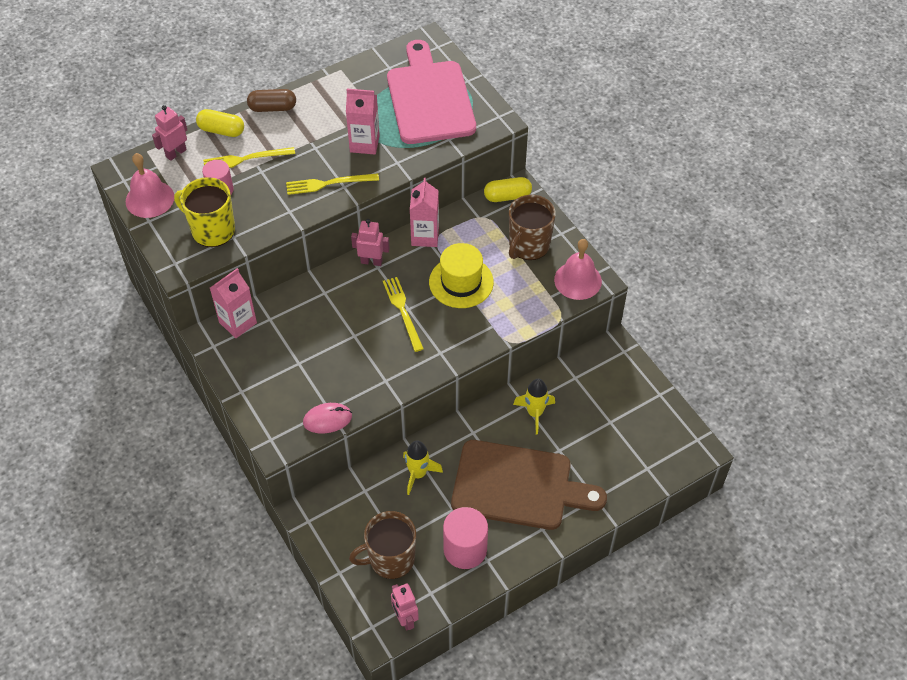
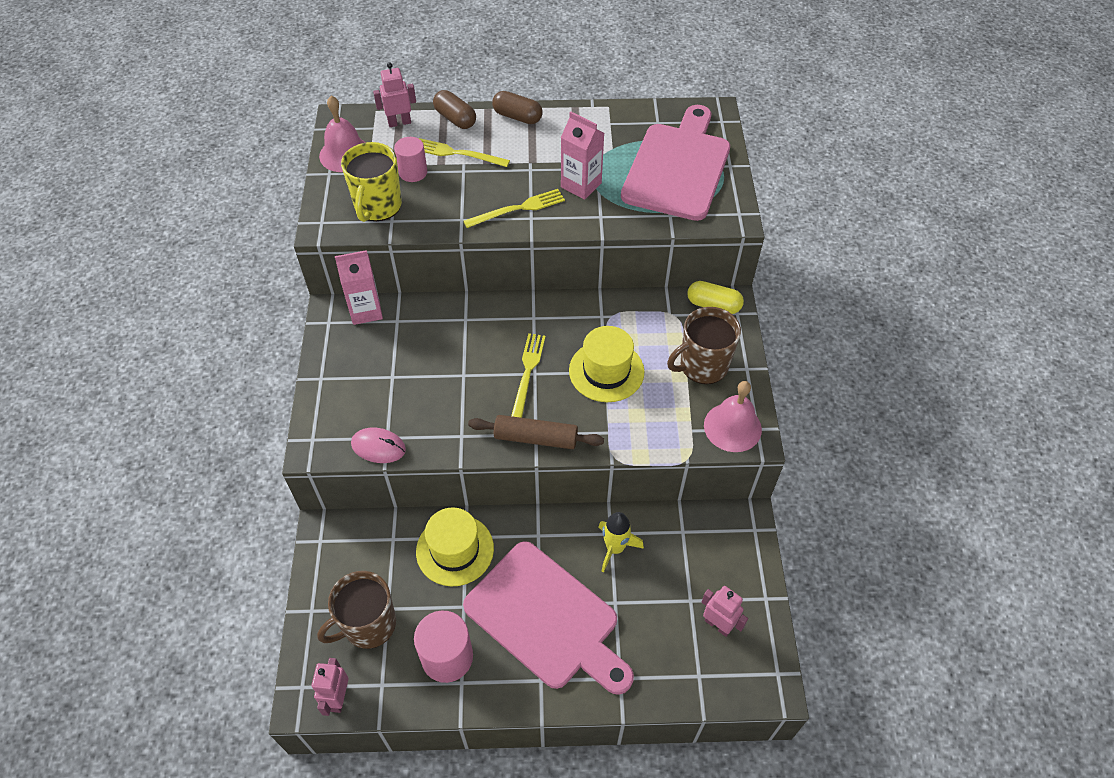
camera: 30 degrees right, 0 degrees up
(212, 230) = (377, 206): yellow mug -> yellow mug turned 135 degrees counterclockwise
(221, 130) = (455, 119): yellow capsule -> brown capsule
(328, 184) = (518, 209): yellow fork -> yellow fork turned 135 degrees clockwise
(371, 261) = (531, 309): pink robot -> pink robot (718, 625)
(390, 559) = (368, 625): brown mug -> brown mug turned 45 degrees counterclockwise
(418, 474) = (455, 550): yellow rocket -> yellow hat
(425, 236) = (601, 308): pink carton -> none
(442, 355) = (536, 438): none -> brown rolling pin
(518, 486) = (546, 618): brown cutting board -> pink cutting board

